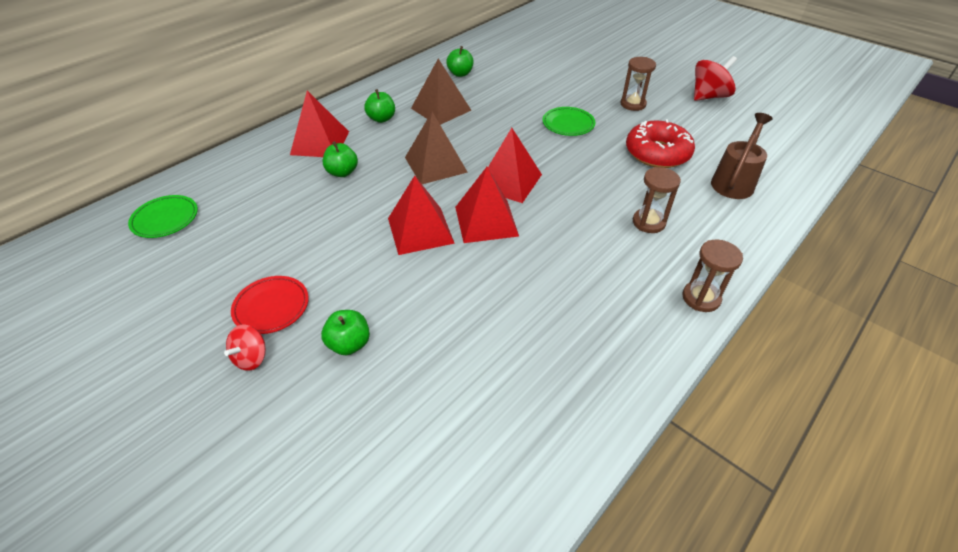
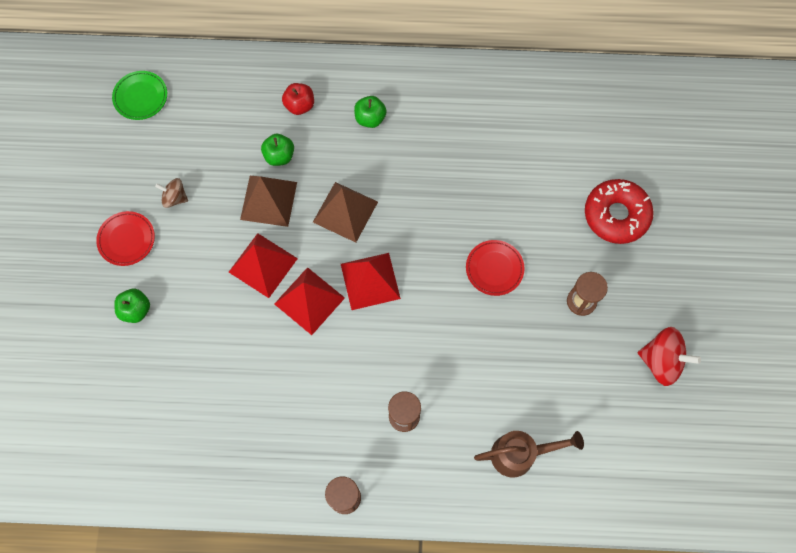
camera: 50 degrees right, 25 degrees up
(251, 358) = (86, 266): red spinning top -> none
(284, 250) = (175, 198): none -> brown spinning top
(320, 143) = (299, 105): red pyramid -> red apple
(441, 109) = (426, 150): brown pyramid -> brown pyramid (268, 200)
(460, 74) = (499, 116): green apple -> none
(568, 124) = (494, 269): green plate -> red plate
(657, 153) = (511, 369): red donut -> red donut (616, 215)

